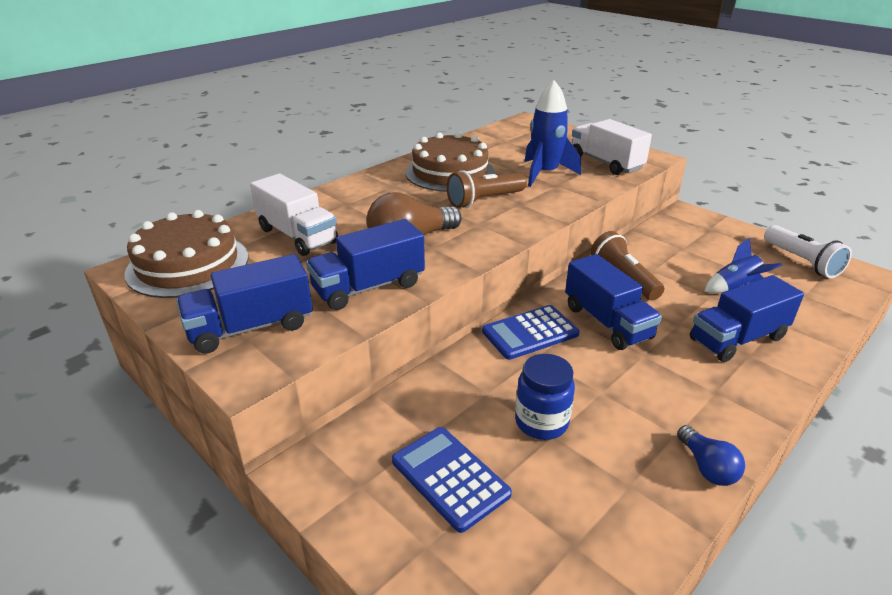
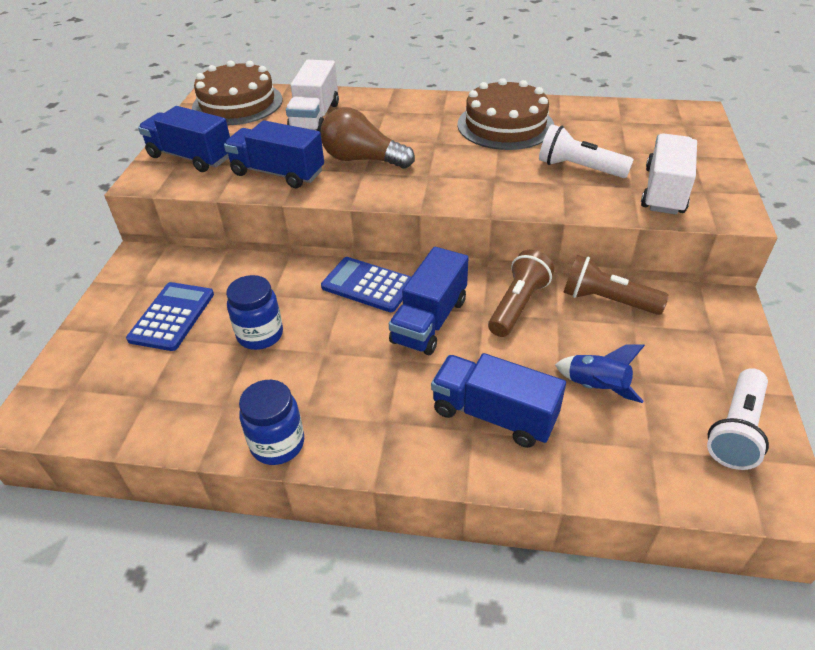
camera: 55 degrees right, 10 degrees up
(484, 200) = (475, 161): brown flashlight -> brown flashlight (607, 300)
(545, 174) = (578, 168): blue rocket -> white flashlight
(707, 467) = (277, 444): blue light bulb -> blue jar

